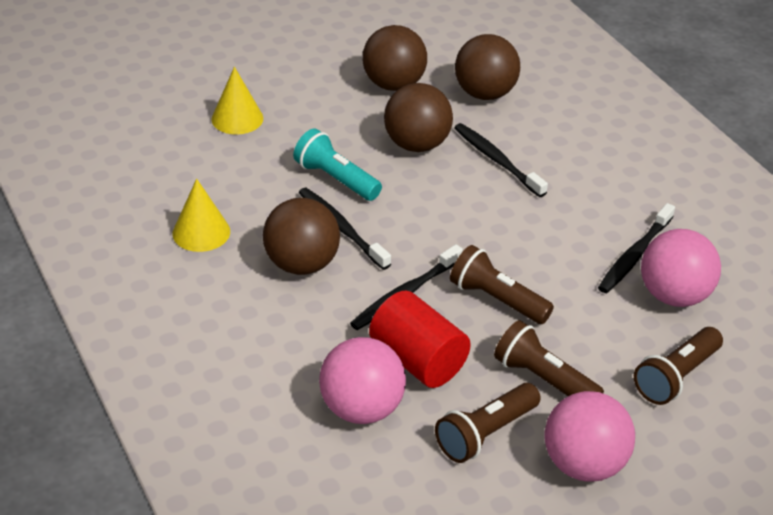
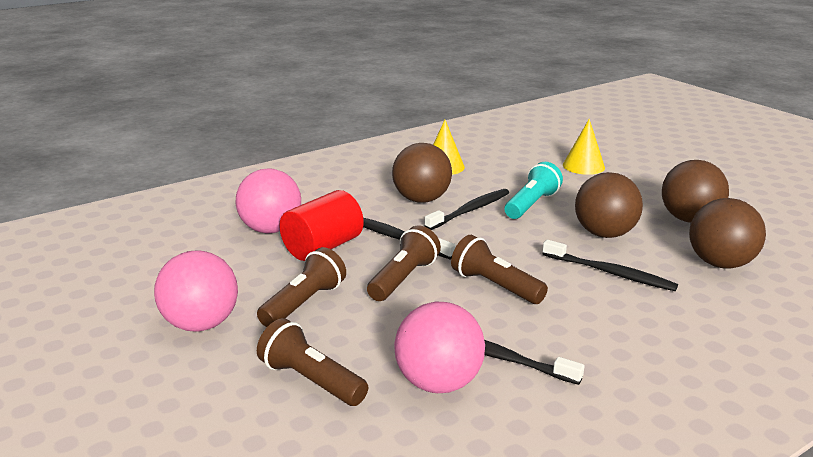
camera: 85 degrees right, 15 degrees down
(485, 434) = (242, 278): brown flashlight -> brown flashlight (495, 286)
(496, 160) = (611, 273): black toothbrush -> black toothbrush turned 75 degrees clockwise

